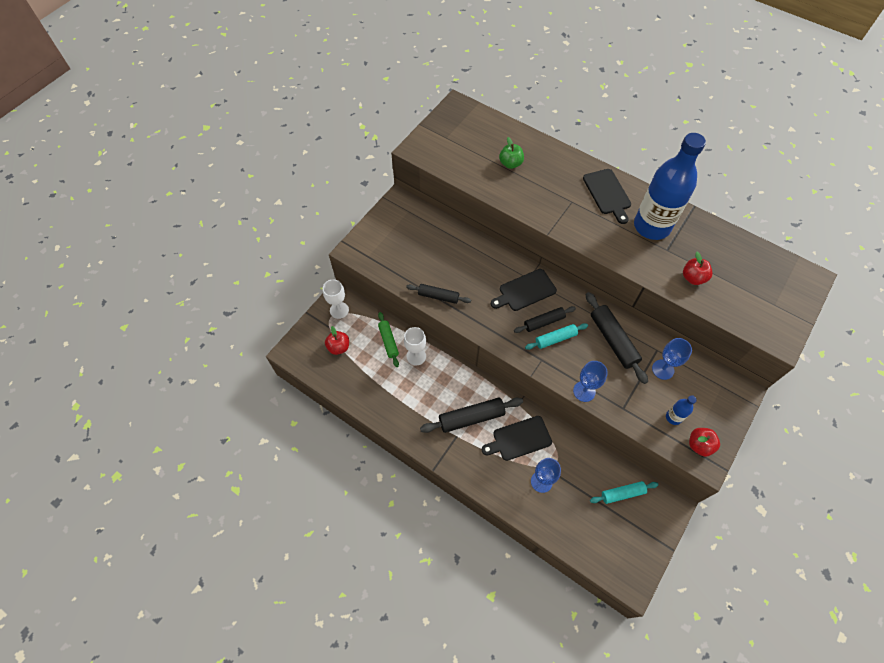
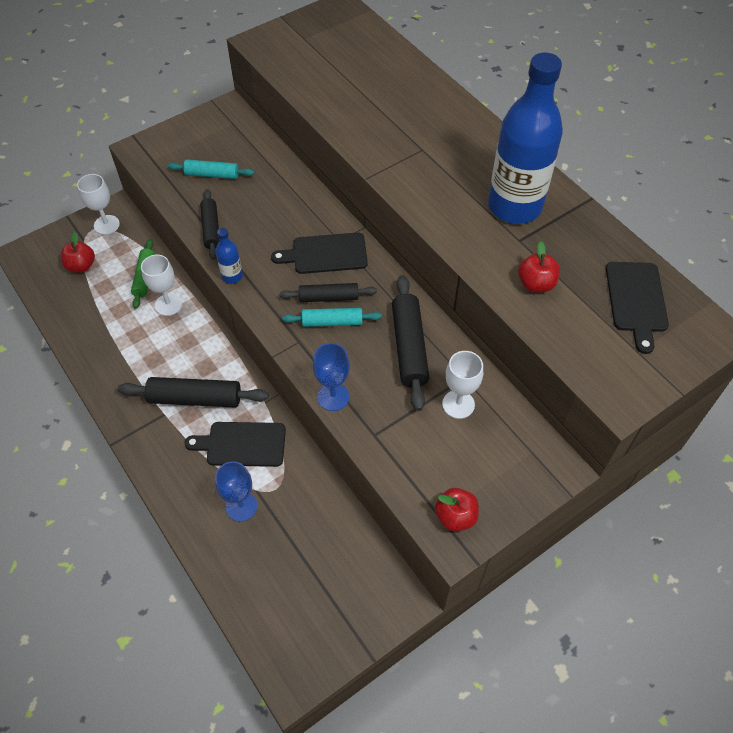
camera: 20 degrees right, 5 degrees down
(438, 296) = (211, 228): black rolling pin -> black rolling pin turned 45 degrees clockwise
(510, 164) = (368, 86): green apple -> none
(607, 194) = (476, 152): black cutting board -> black cutting board (636, 301)
(622, 493) = (342, 560): turquoise rolling pin -> turquoise rolling pin (212, 174)
(663, 369) = (458, 404): blue goblet -> white goblet
(673, 417) = (438, 469): blue bottle -> blue bottle (232, 276)

